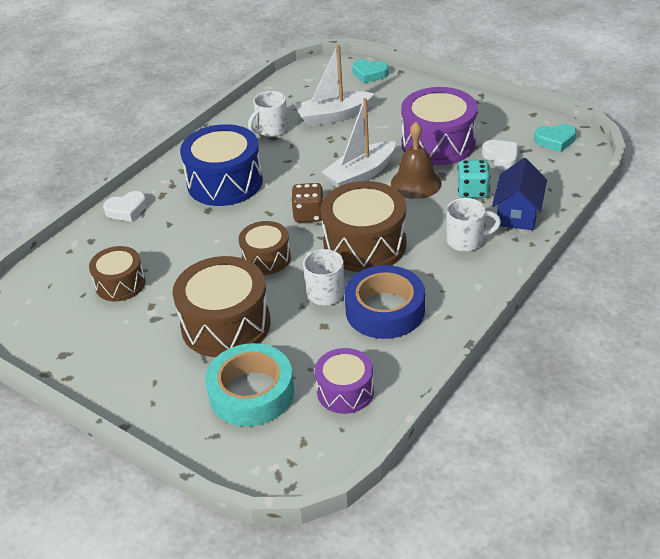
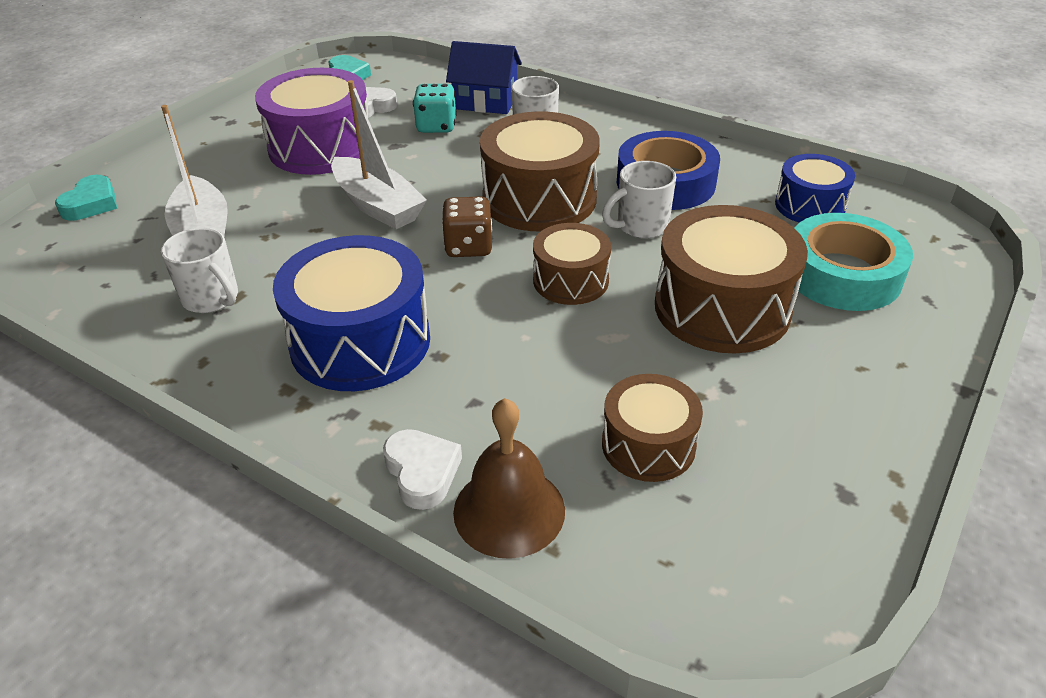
camera: 95 degrees left, 0 degrees up
(345, 391) = (809, 206): purple drum -> blue drum
(416, 183) = (409, 163): brown bell -> brown bell (509, 510)

